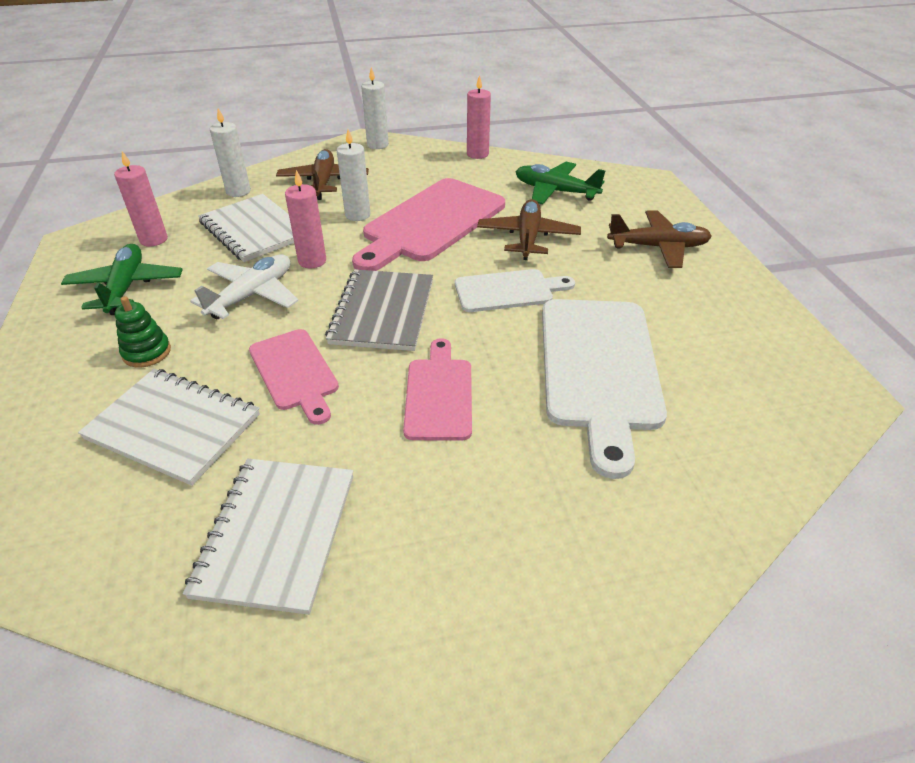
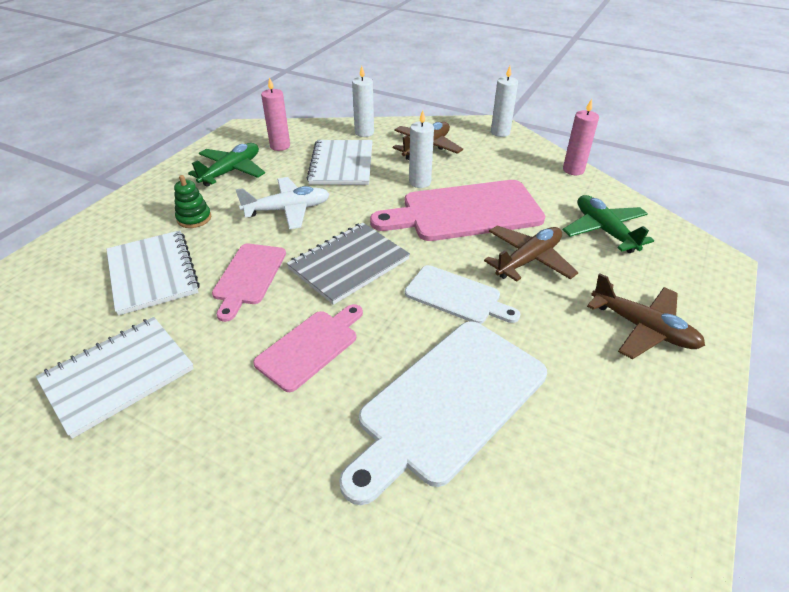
camera: 40 degrees right, 0 degrees up
(312, 261) = (350, 203): pink candle -> none

